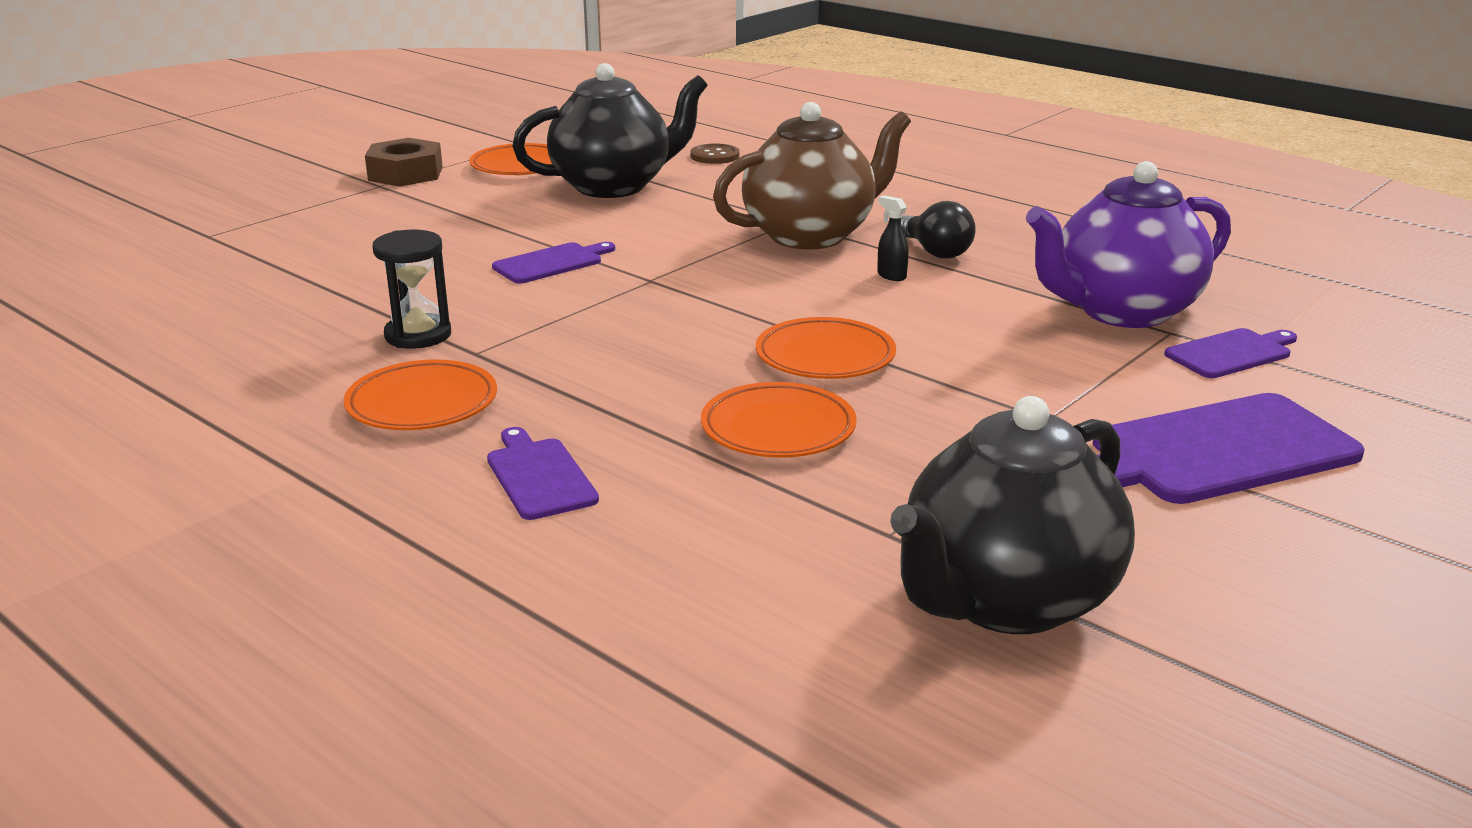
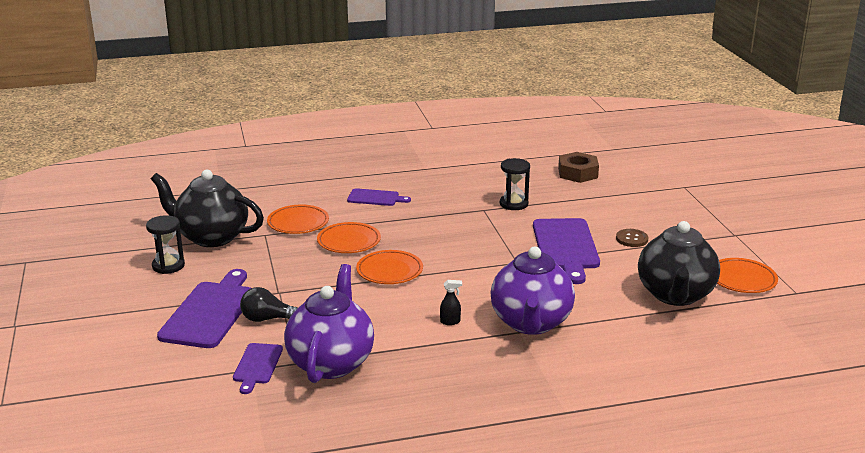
camera: 125 degrees right, 0 degrees up
(405, 174) = (752, 245): brown nut -> brown nut (577, 173)
(422, 404) = (451, 193): orange plate -> orange plate (298, 223)
(552, 263) = (565, 247): purple cutting board -> purple cutting board, size x1.84
(715, 156) = (713, 348): brown button -> brown button (632, 239)
(811, 235) = (531, 323): brown teapot -> purple teapot
(935, 252) = (466, 349): black light bulb -> black light bulb (268, 319)
(1005, 601) = (211, 237): black teapot -> black teapot turned 60 degrees counterclockwise
(1193, 587) = (168, 266): none -> black hourglass

